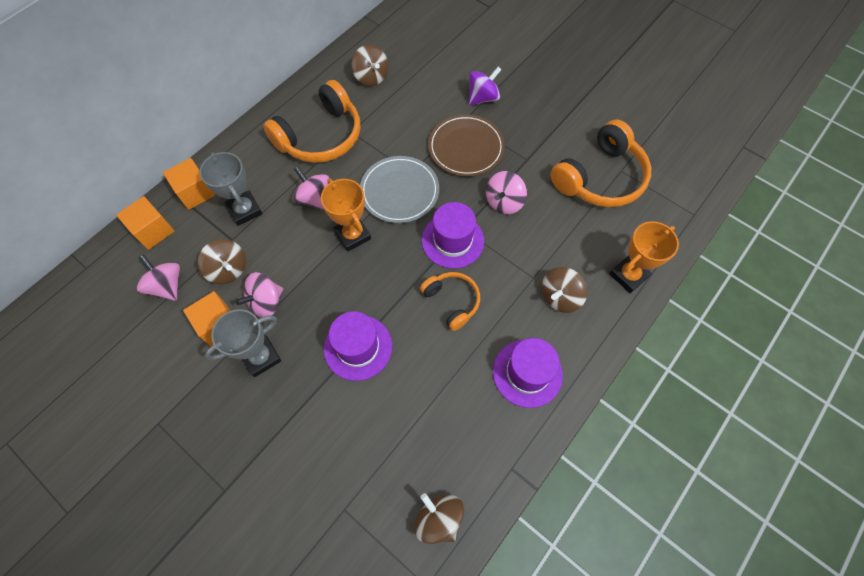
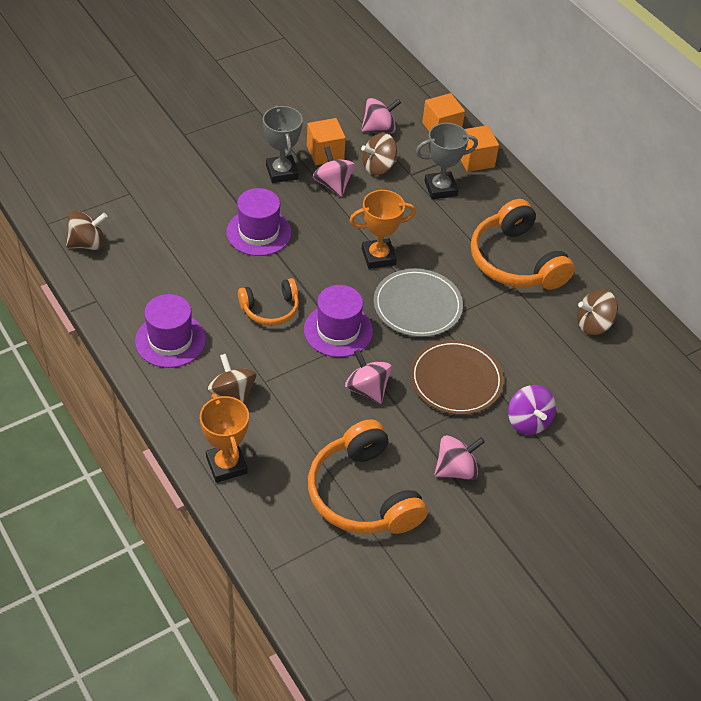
camera: 105 degrees right, 15 degrees down
(314, 198) = (434, 239): pink spinning top -> pink spinning top (456, 469)

